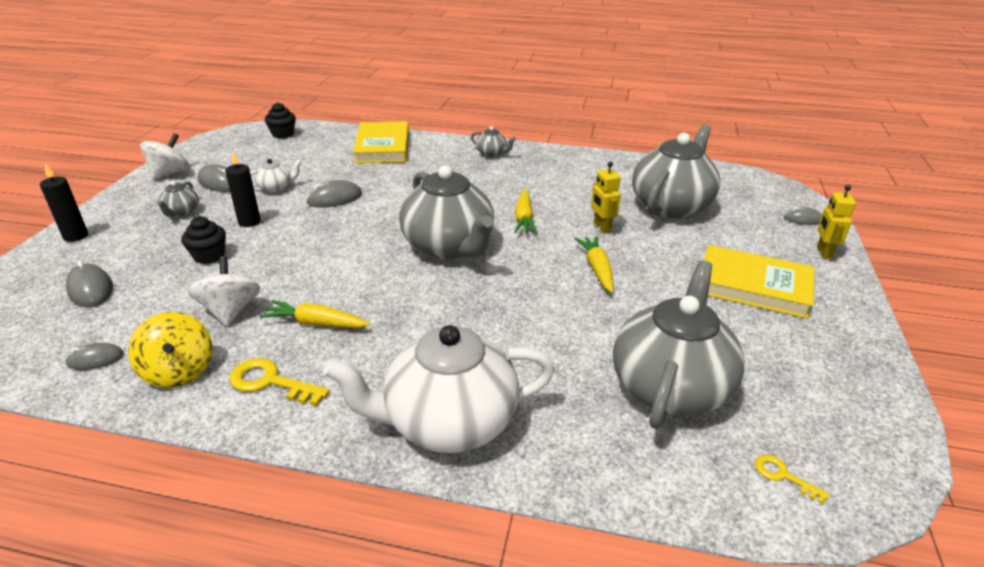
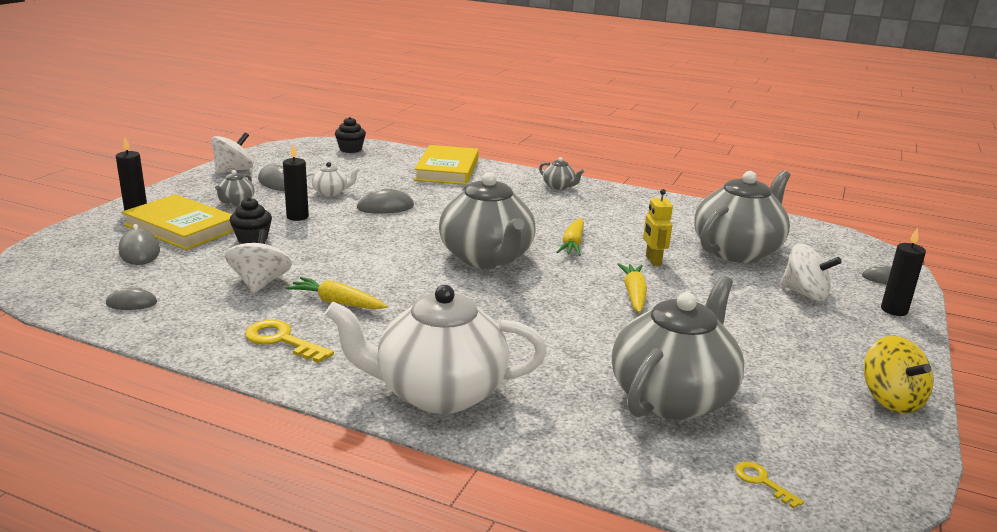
camera: 10 degrees right, 10 degrees down
(179, 371) = (202, 321): yellow spinning top -> yellow spinning top (890, 399)
(744, 245) = (805, 294): none -> white spinning top
(753, 286) = (799, 328): yellow book -> yellow book (181, 227)
(823, 252) = (894, 310): yellow robot -> black candle

